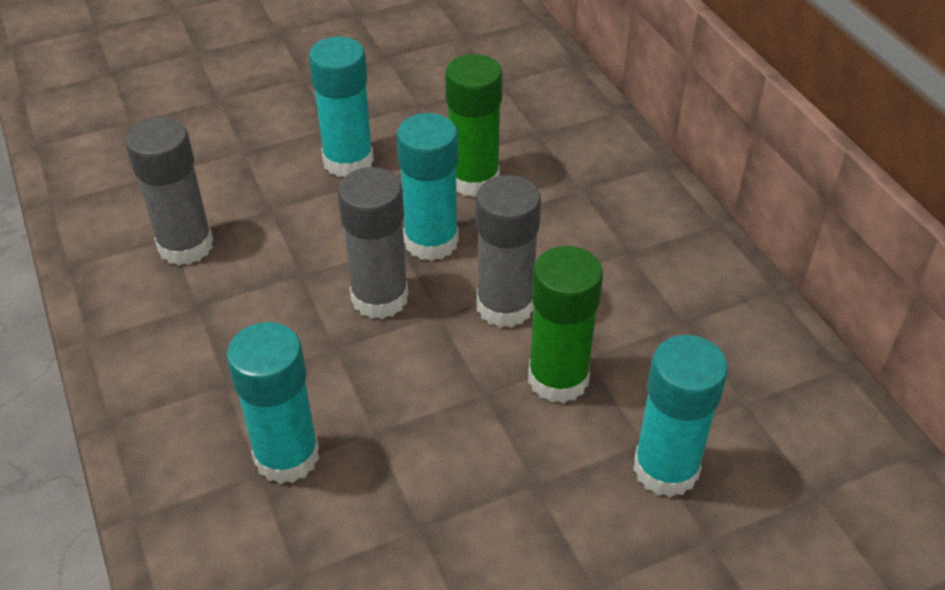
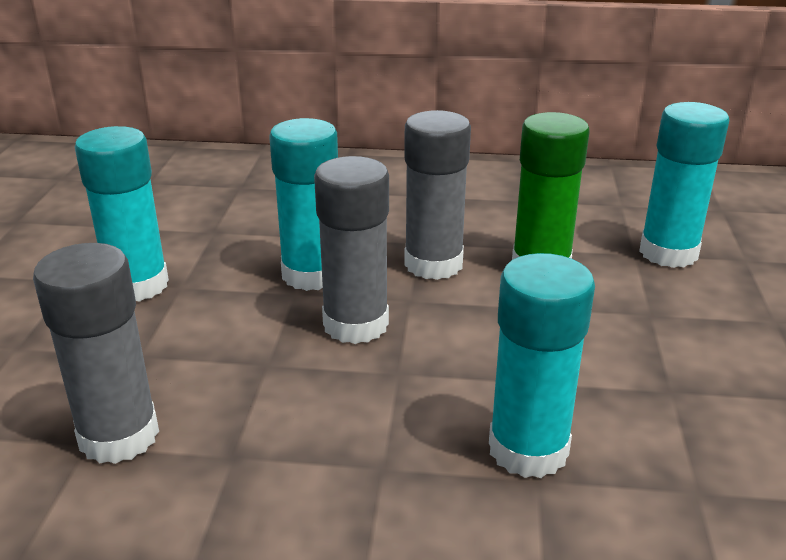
camera: 60 degrees left, 15 degrees down
(473, 179) = (257, 230): green glue stick -> none

